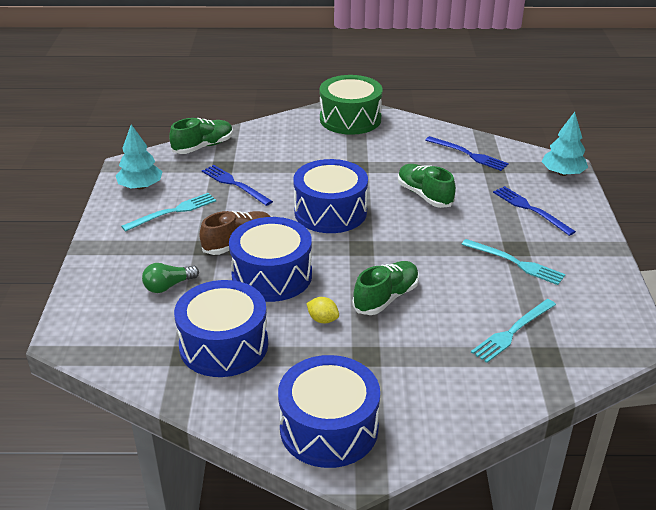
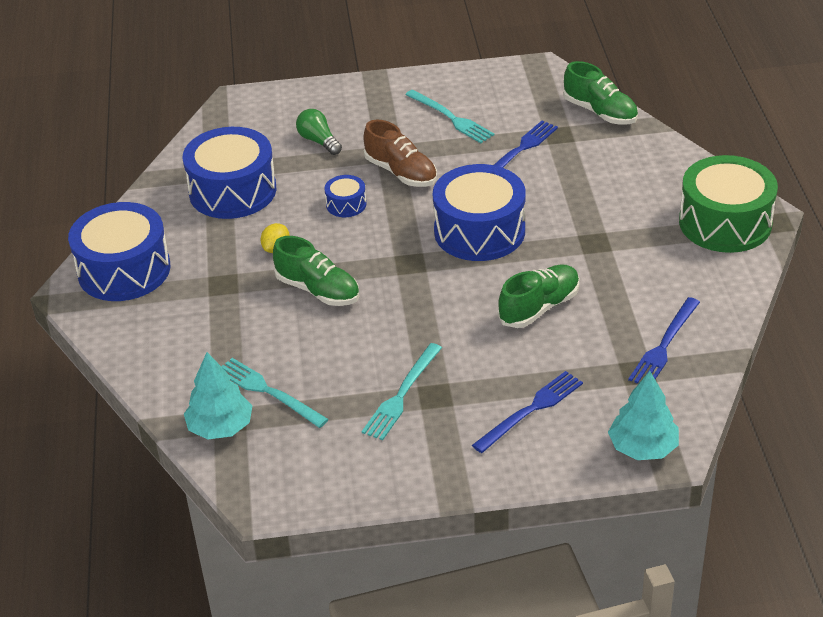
camera: 85 degrees right, 5 degrees up
(140, 186) = (496, 86): turquoise tree -> turquoise tree (220, 427)
(272, 275) = (346, 204): blue drum -> blue drum, size x0.45

